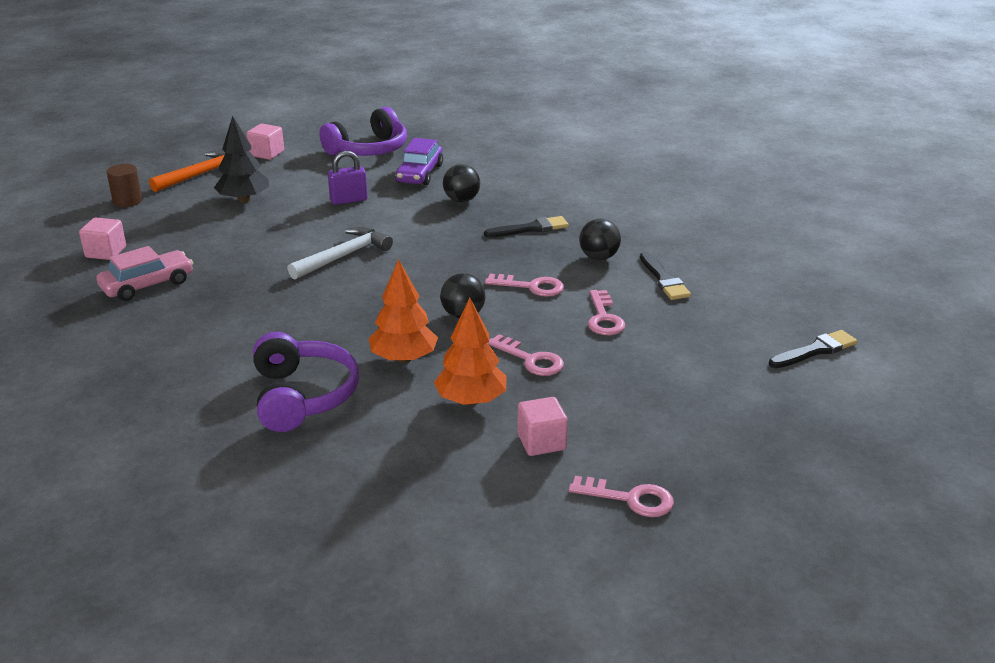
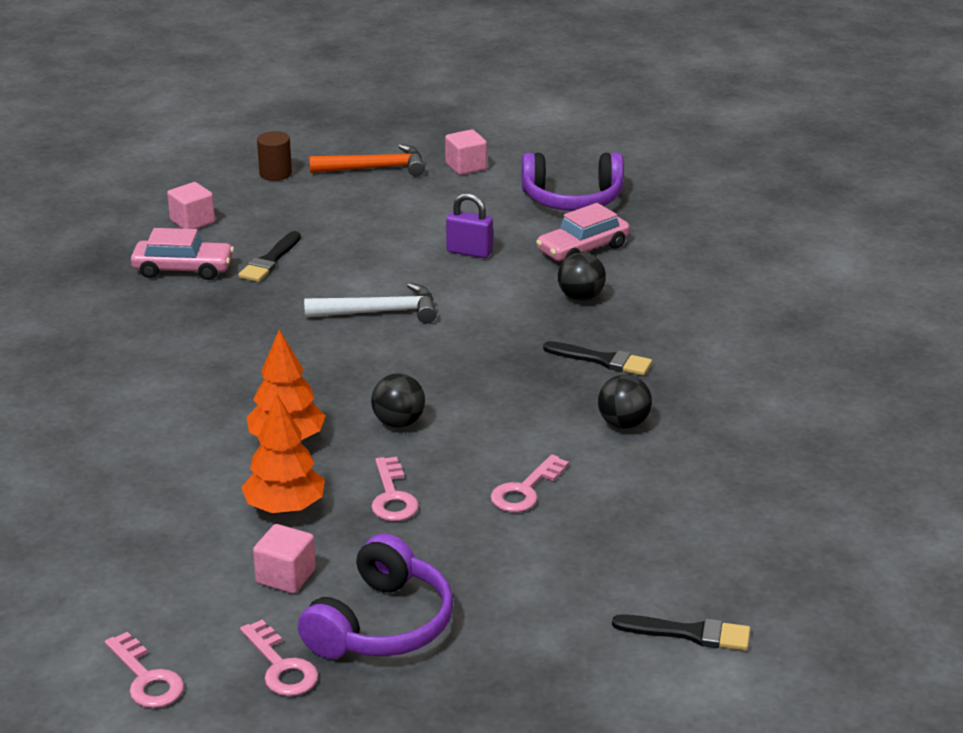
camera: 40 degrees right, 0 degrees up
(244, 200) = (375, 212): black tree -> none
(302, 396) = (161, 433): purple headphones -> purple headphones (381, 624)
(419, 174) = (583, 249): purple car -> pink car
(531, 287) = (505, 424): pink key -> pink key (146, 678)
(664, 279) = (653, 480): black brush -> black brush (270, 260)

